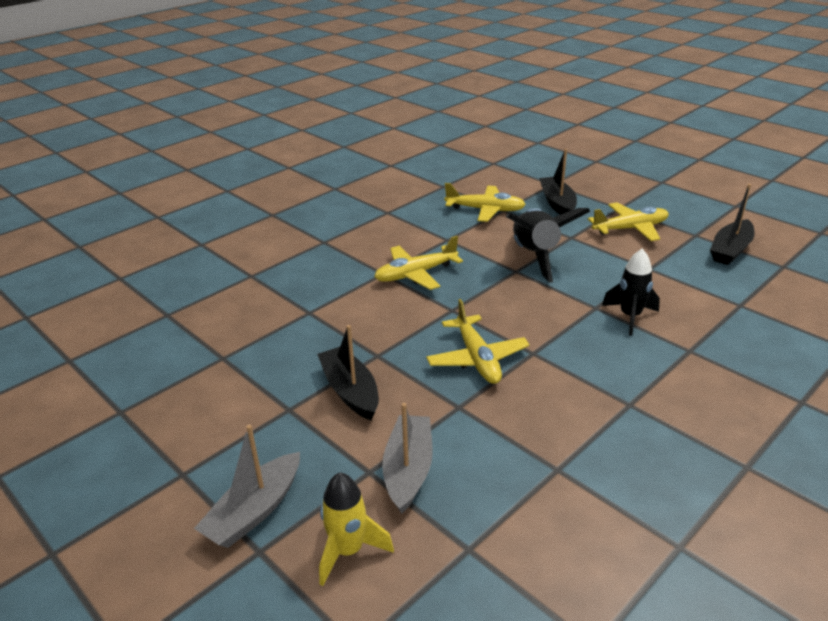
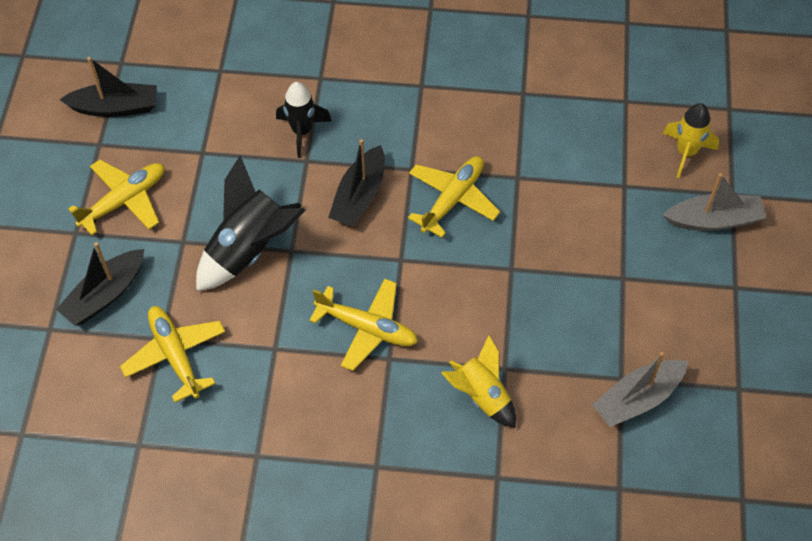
camera: 130 degrees left, 25 degrees up
(306, 294) = (482, 396): none -> yellow rocket
(350, 391) = (567, 254): black boat -> black boat (359, 196)
(408, 470) = (602, 166): grey boat -> grey boat (637, 399)
(630, 229) = (124, 200): yellow plane -> yellow plane turned 105 degrees clockwise

